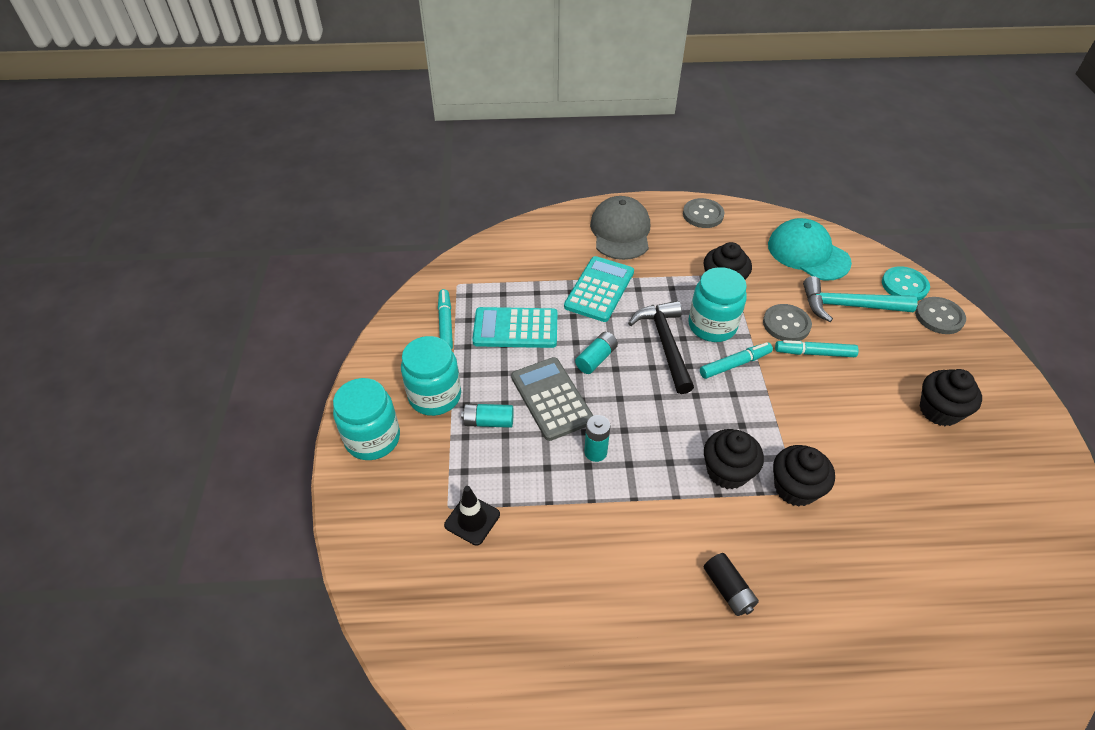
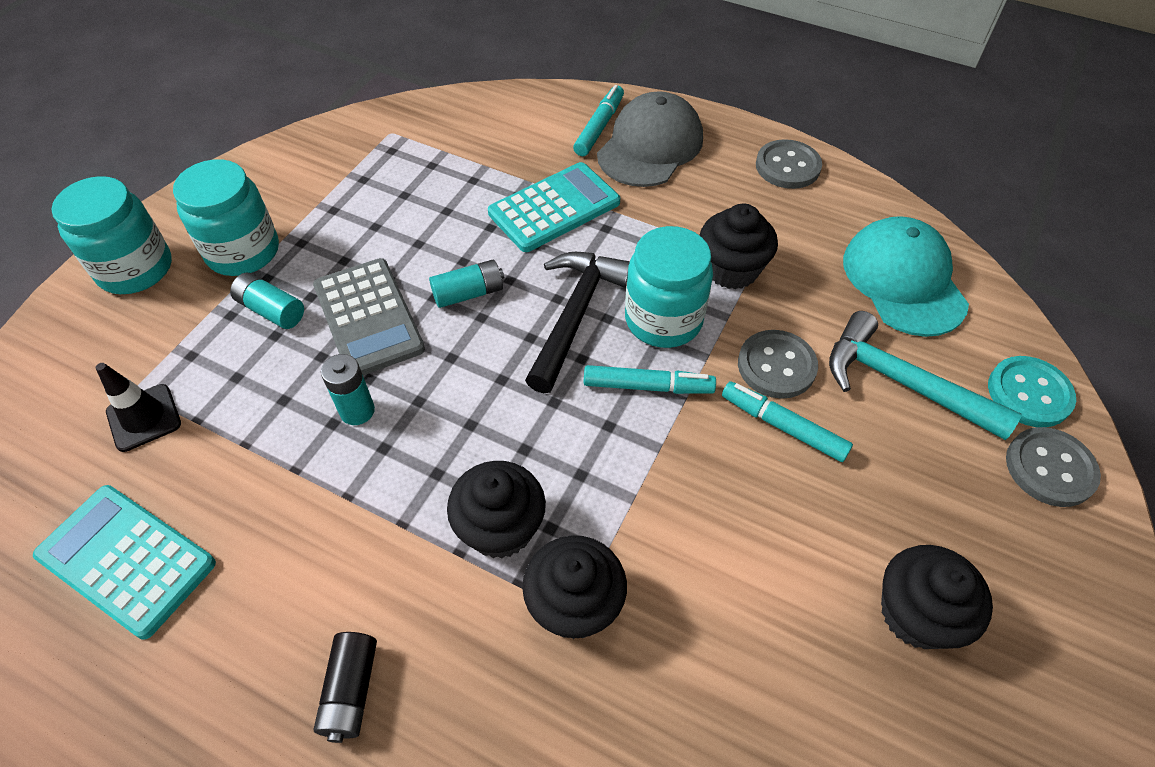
camera: 30 degrees right, 5 degrees up
(445, 324) = (333, 173): turquoise marker -> turquoise marker (599, 127)
(515, 328) = (407, 213): turquoise calculator -> turquoise calculator (126, 560)
(551, 399) = (368, 317): grey calculator -> grey calculator turned 150 degrees clockwise

